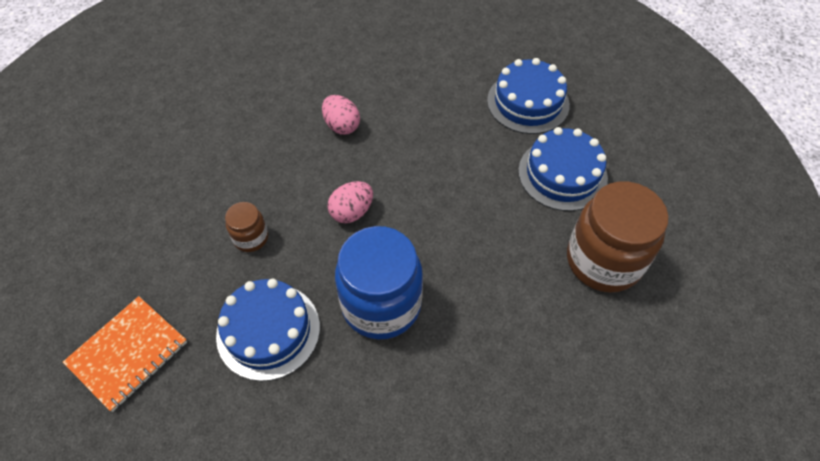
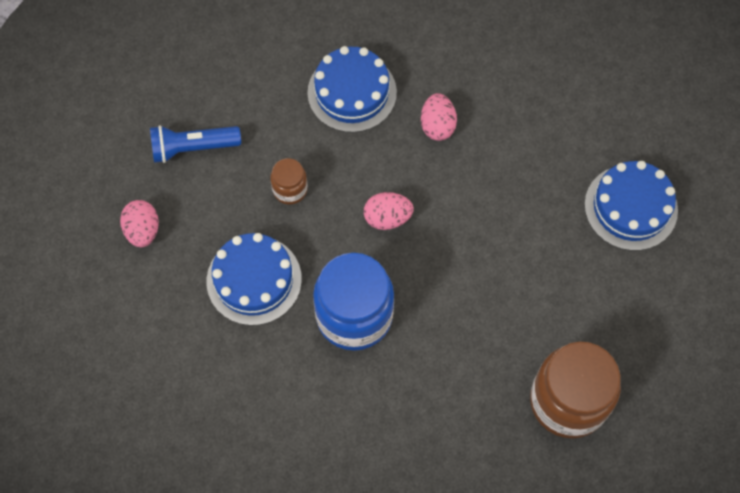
camera: 35 degrees right, 10 degrees up
(128, 353) = (143, 230): orange notebook -> pink egg
(135, 255) = (192, 148): none -> blue flashlight
(562, 174) = (601, 300): blue cake -> blue cake (352, 92)

